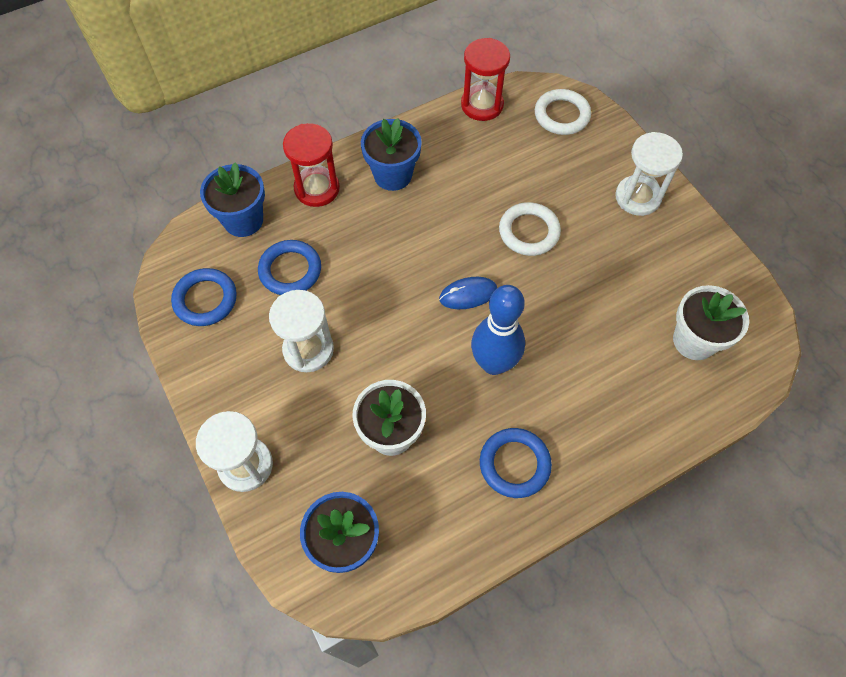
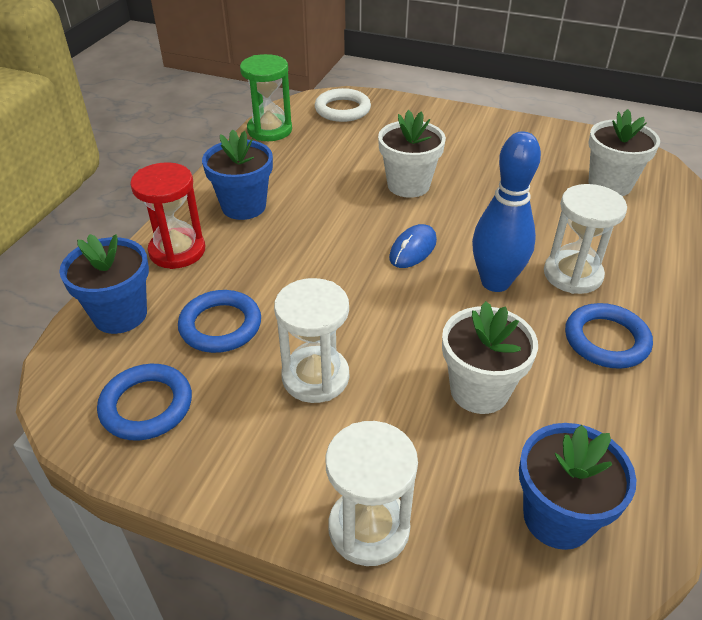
camera: 40 degrees left, 20 degrees down
(482, 105) = (269, 130): red hourglass -> green hourglass
(529, 232) = (408, 185): white ring -> white flower pot
(637, 197) = (460, 128): white hourglass -> white hourglass (572, 275)

